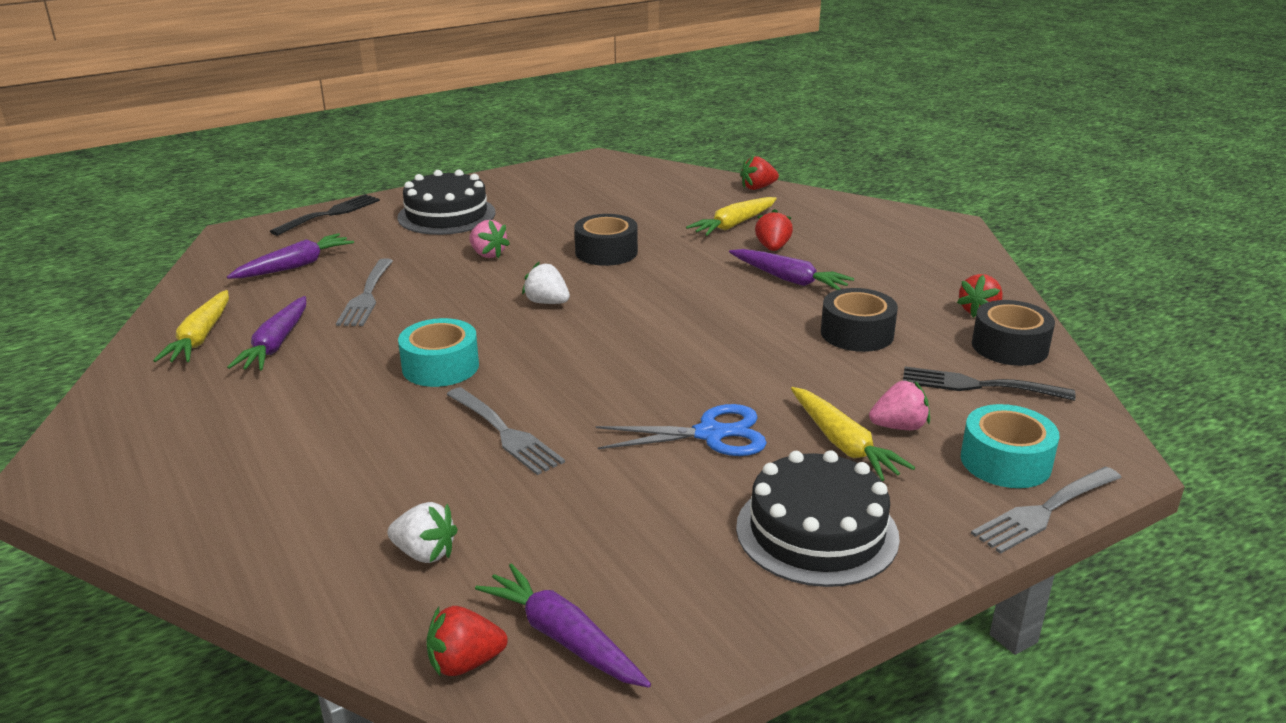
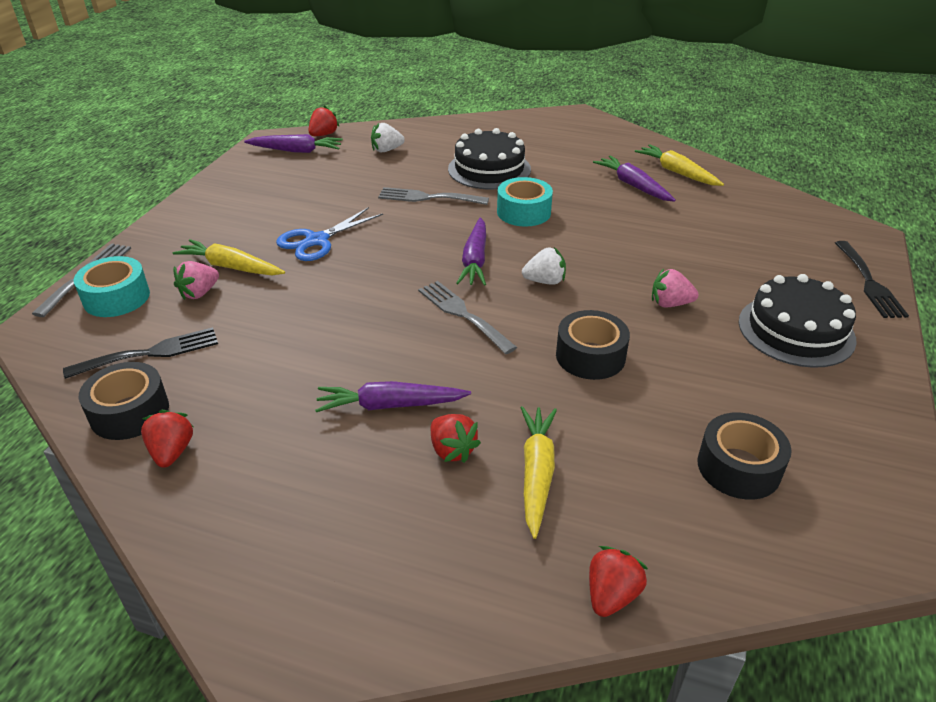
camera: 140 degrees right, 10 degrees up
(295, 266) = (757, 229): purple carrot -> purple carrot (475, 260)
(367, 296) = (662, 231): grey fork -> grey fork (462, 314)
(817, 531) = (217, 219): black cake -> black cake (489, 169)
(857, 333) = (277, 363): black tape -> black tape (738, 467)

